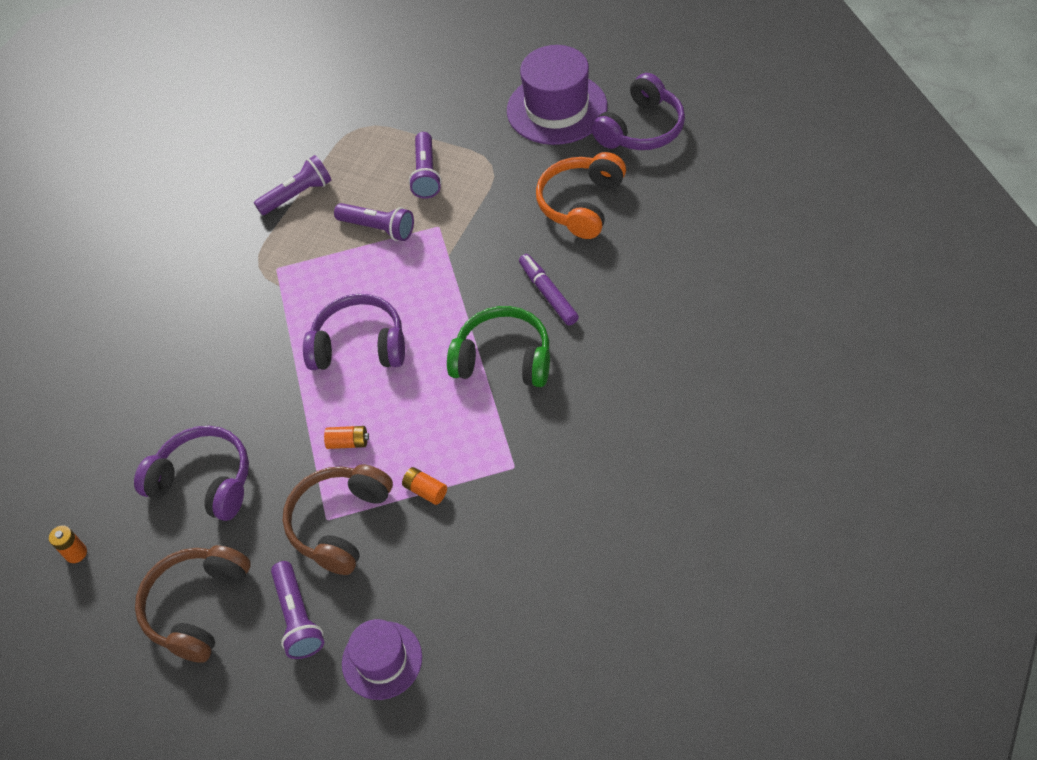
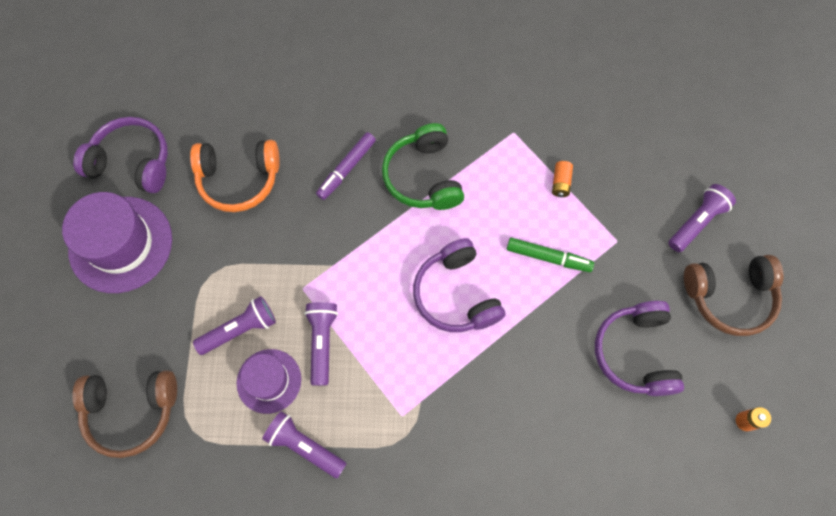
camera: 120 degrees left, 15 degrees up
(340, 523) = (615, 230): brown headphones -> brown headphones (132, 411)
(348, 442) = (548, 257): orange battery -> green marker
(382, 660) = (693, 155): purple hat -> purple hat (269, 381)

